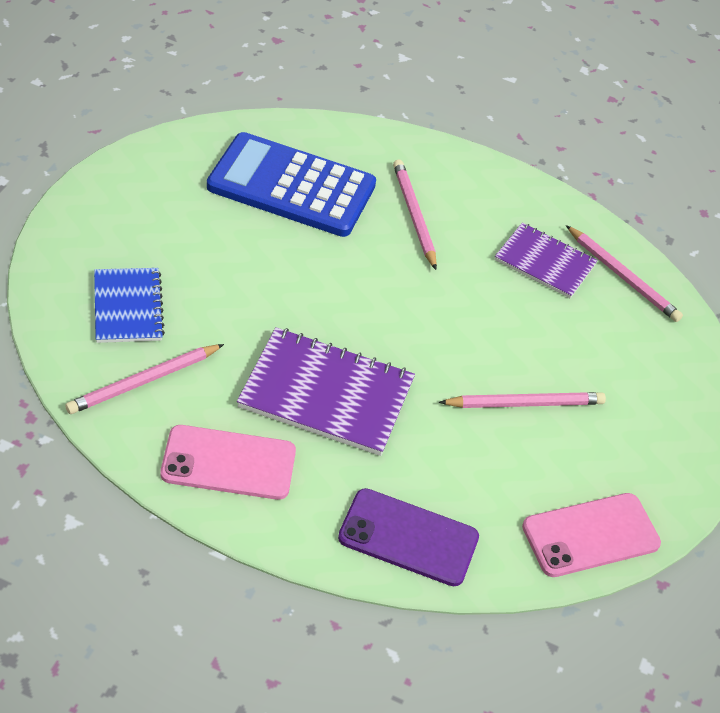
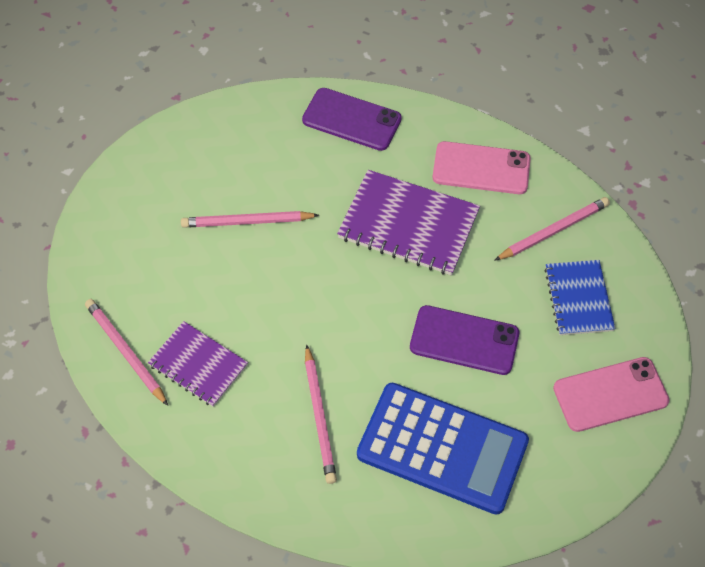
camera: 170 degrees left, 10 degrees up
(264, 272) = (464, 340): none -> purple phone
(590, 535) = (219, 123): pink phone -> pink phone (610, 394)

